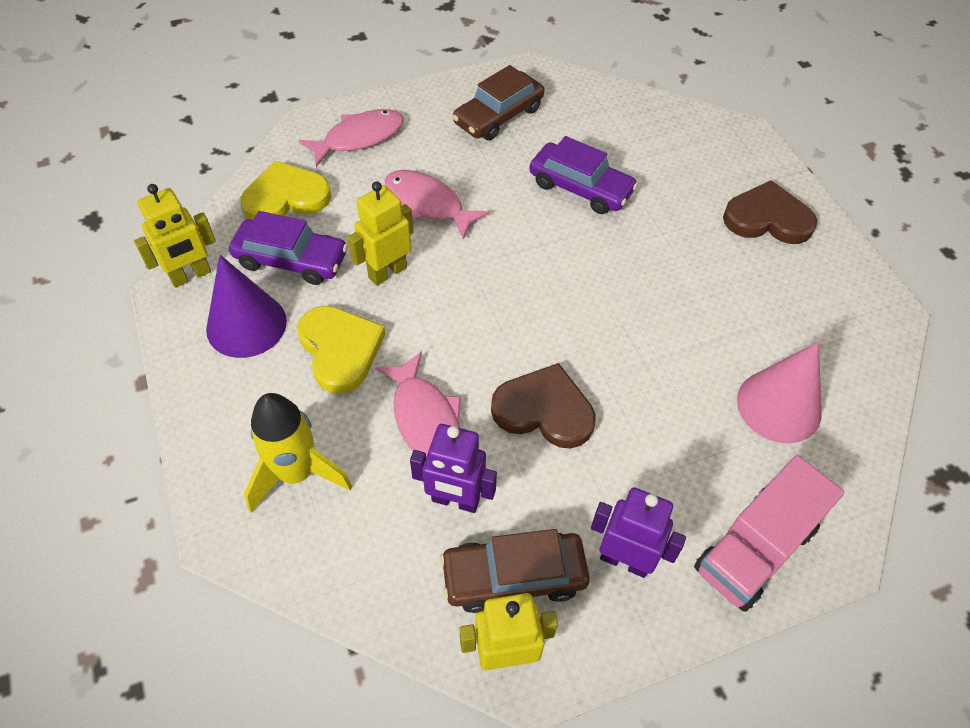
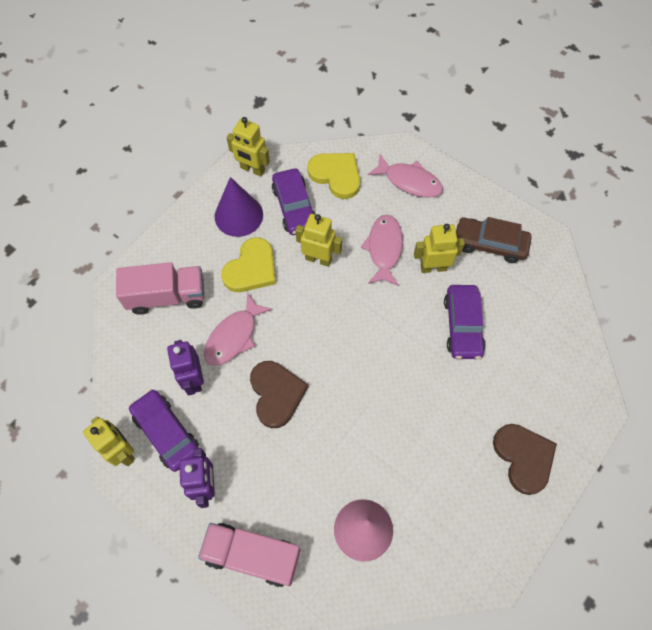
camera: 60 degrees right, 10 degrees up
(297, 473) = (167, 296): yellow rocket -> pink truck
(488, 175) = (433, 267): none -> yellow robot
(514, 576) = (166, 432): brown car -> purple car

